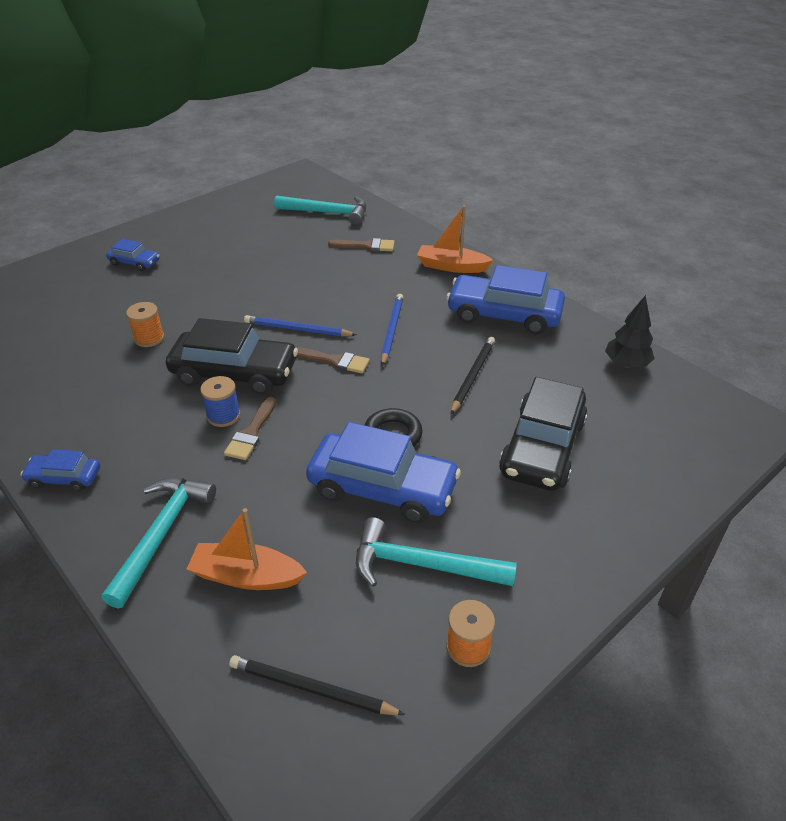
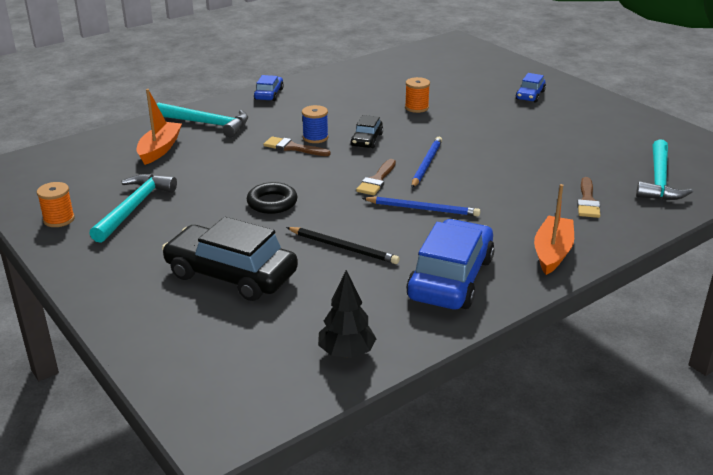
camera: 95 degrees right, 10 degrees down
(234, 373) = (367, 140): black car -> black car, size x0.50
(311, 689) = (68, 169): black pencil -> none
(382, 488) = (214, 196): blue car -> none

